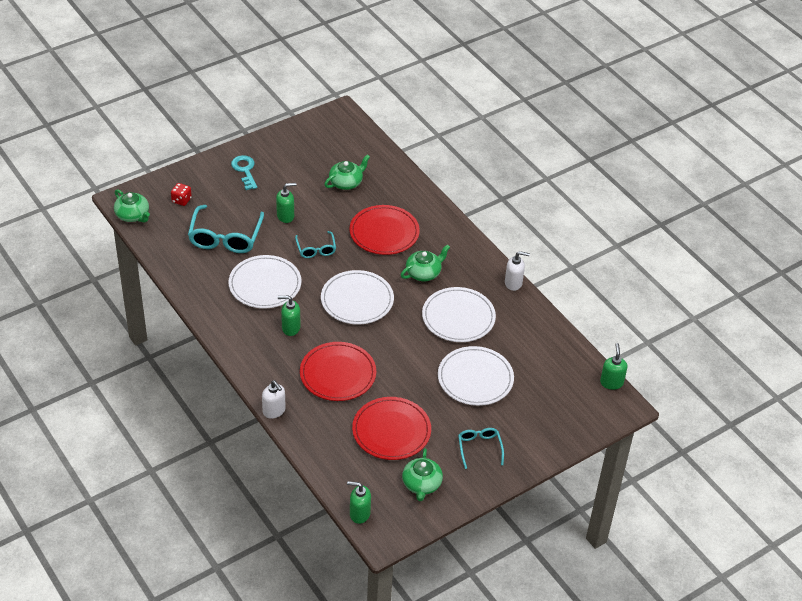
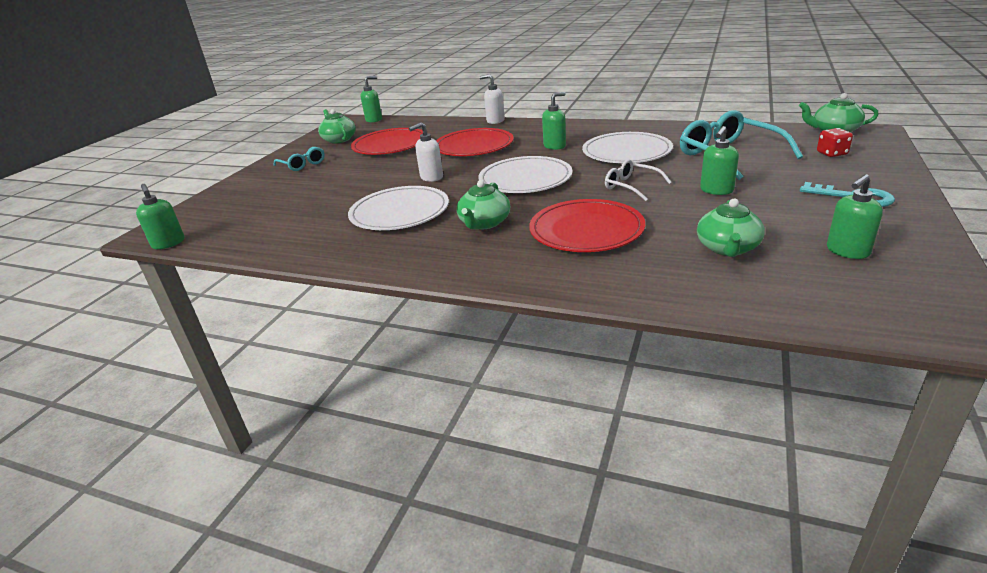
camera: 150 degrees right, 15 degrees down
(309, 152) = (847, 251): none -> green soap dispenser
(316, 249) = (631, 186): turquoise glasses -> white glasses
(475, 378) = (339, 189): white plate -> none
(513, 283) = (355, 265): white soap dispenser -> white soap dispenser (431, 177)

